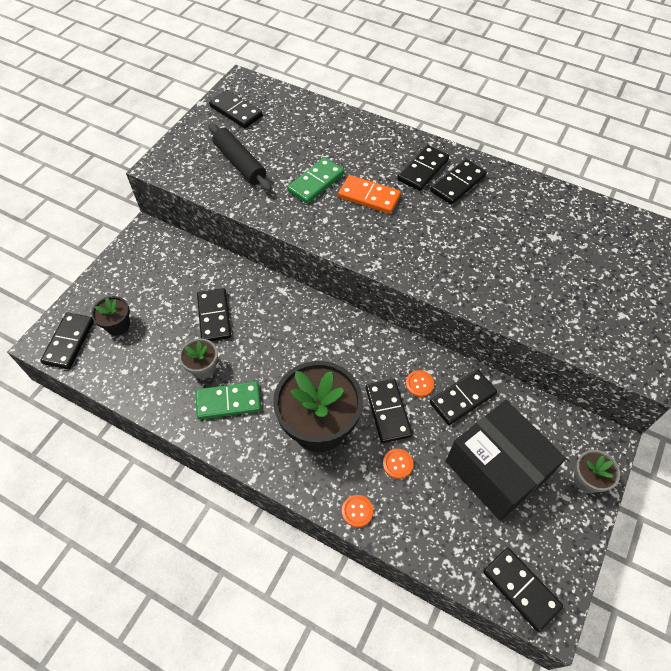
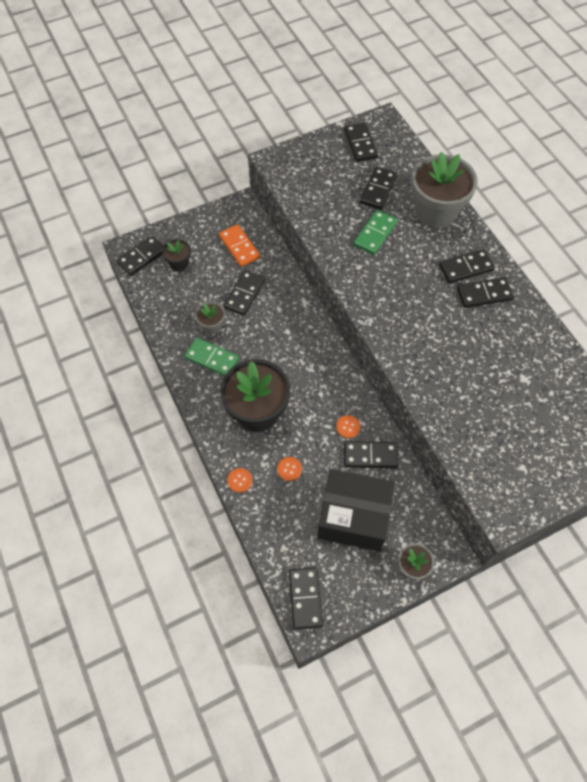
camera: 35 degrees right, 5 degrees up
(240, 163) = (331, 189): black rolling pin -> none
(316, 182) = (375, 234): green domino -> green domino turned 45 degrees counterclockwise
(355, 136) = (435, 211): none -> grey flower pot
(369, 196) = (406, 266): orange domino -> orange domino (239, 247)
(388, 412) = (310, 431): black domino -> black domino (378, 190)
(496, 469) = (353, 517): black box -> black box turned 75 degrees counterclockwise

